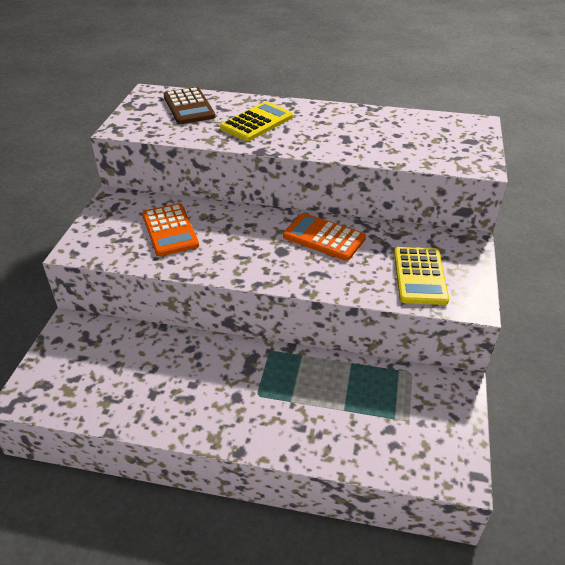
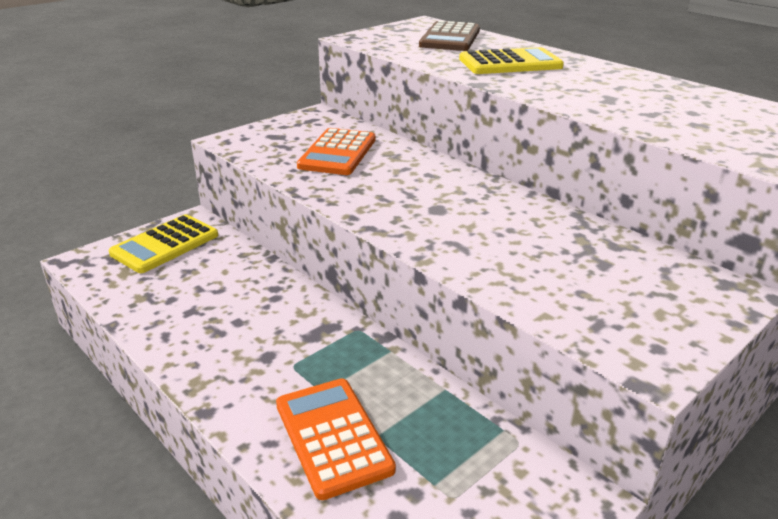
camera: 35 degrees right, 10 degrees down
(324, 237) = (508, 214): orange calculator -> orange calculator (332, 436)
(420, 276) = (601, 300): yellow calculator -> yellow calculator (165, 245)

